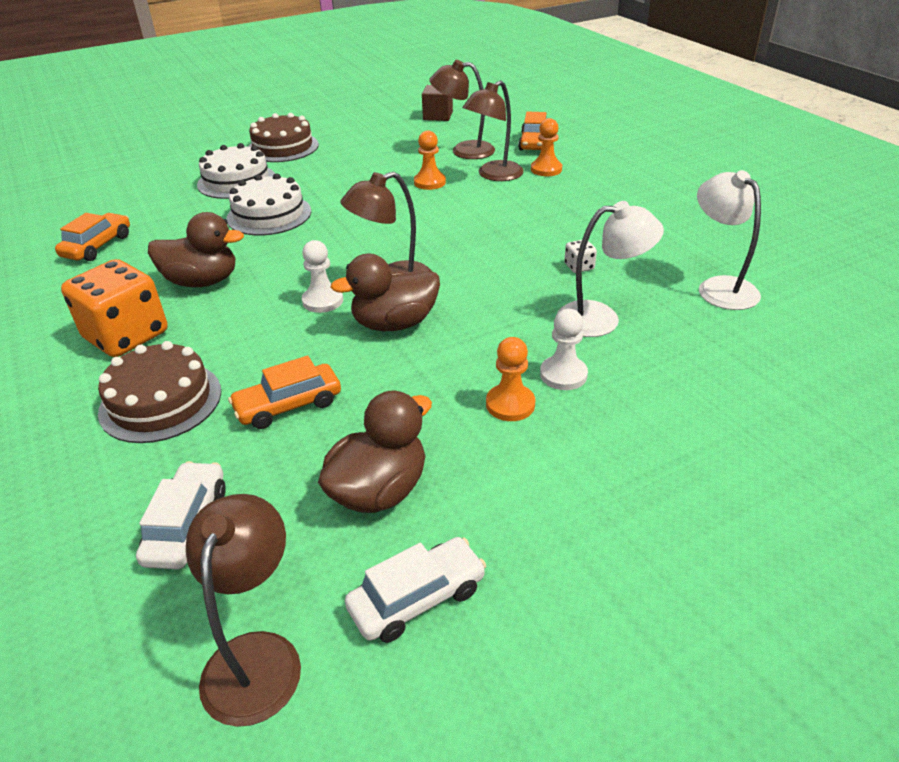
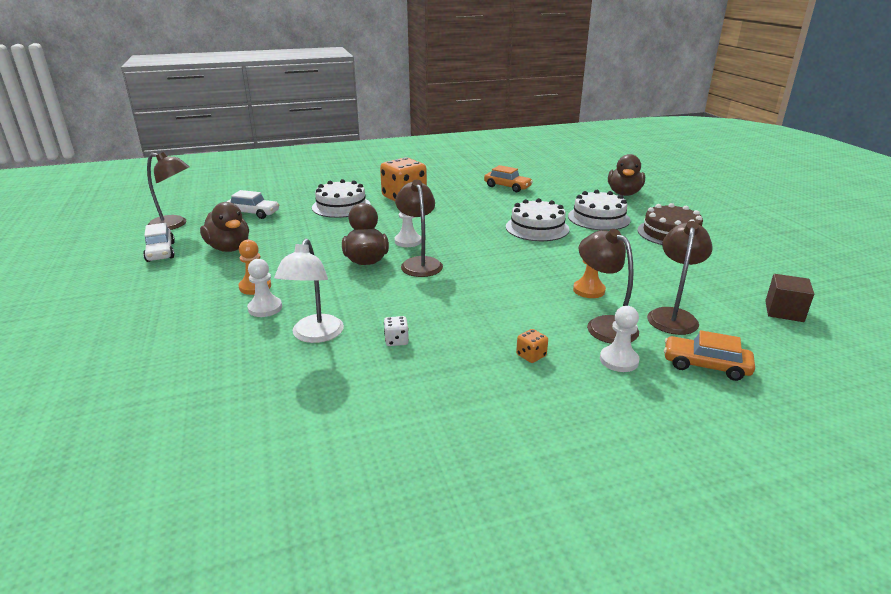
camera: 100 degrees right, 10 degrees down
(161, 401) = (341, 206): brown cake -> white cake
(202, 281) = (451, 211): brown duck -> brown duck (624, 193)
(288, 405) = (312, 231): orange car -> none
(546, 169) = (619, 360): orange pawn -> white pawn
(562, 202) = (531, 355): none -> orange dice
(719, 287) = (314, 413): white lamp -> none

